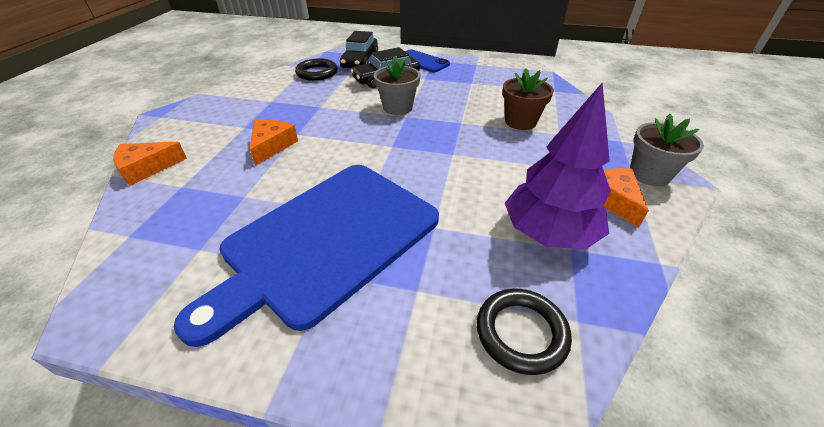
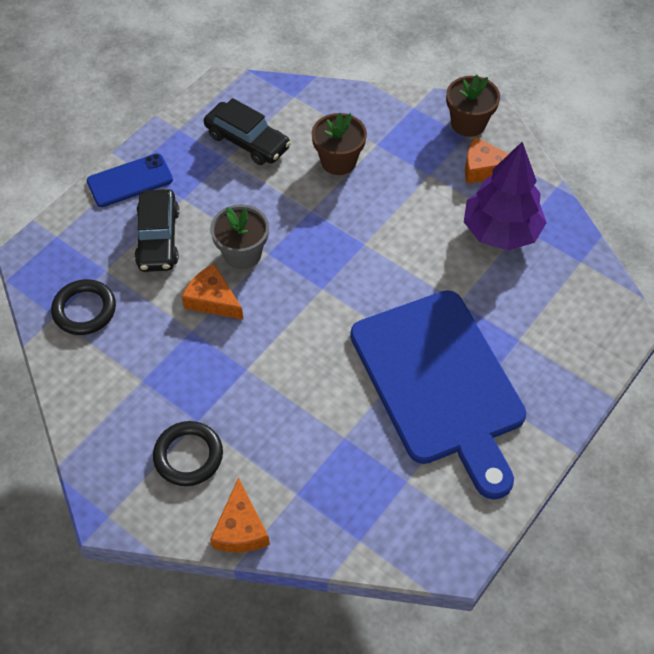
camera: 65 degrees left, 15 degrees up
(272, 146) = (260, 398): orange cheese -> orange cheese (212, 300)
(360, 61) = (78, 248): black car -> black car (247, 141)
(521, 333) = (576, 296): black ring -> black ring (188, 456)
(649, 174) = (468, 123): grey flower pot -> brown flower pot

